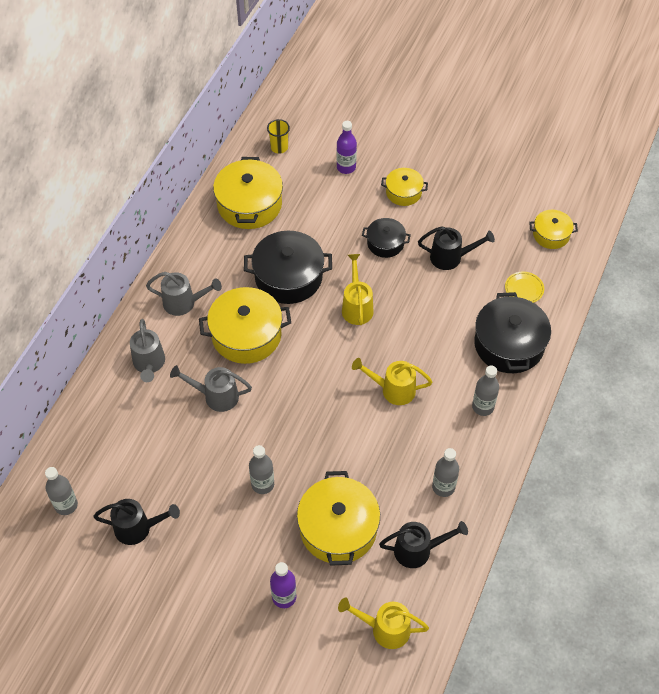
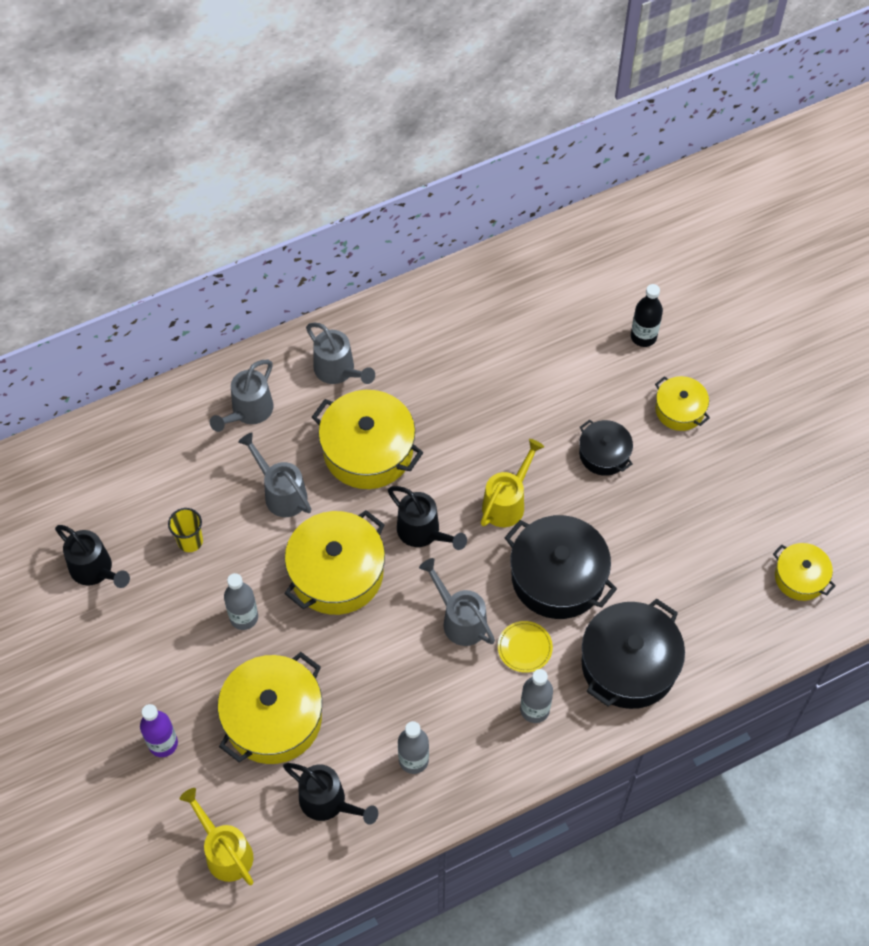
camera: 40 degrees right, 5 degrees up
(66, 505) = (53, 497): grey bottle -> none
(249, 204) = (501, 308): yellow pot -> yellow pot (337, 573)
(279, 147) = (592, 264): yellow cup -> yellow cup (190, 541)
(288, 277) = (467, 418): black pot -> black pot (558, 577)
(346, 167) = (643, 337): purple bottle -> black bottle
(393, 390) = (459, 619): yellow watering can -> grey watering can
(451, 257) = (660, 521): black watering can -> black watering can (423, 532)
(524, 289) = (707, 616): yellow plate -> yellow plate (524, 648)

